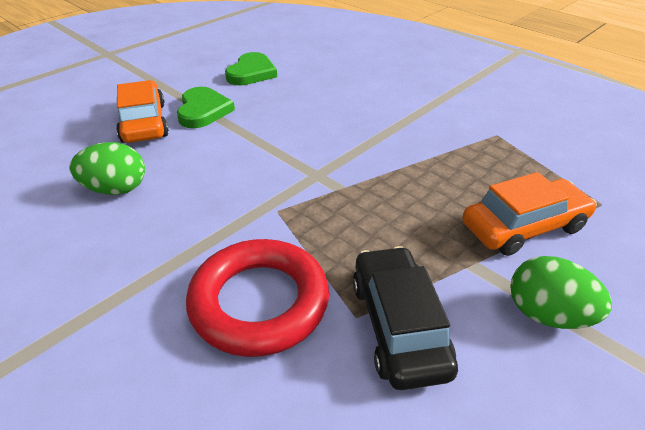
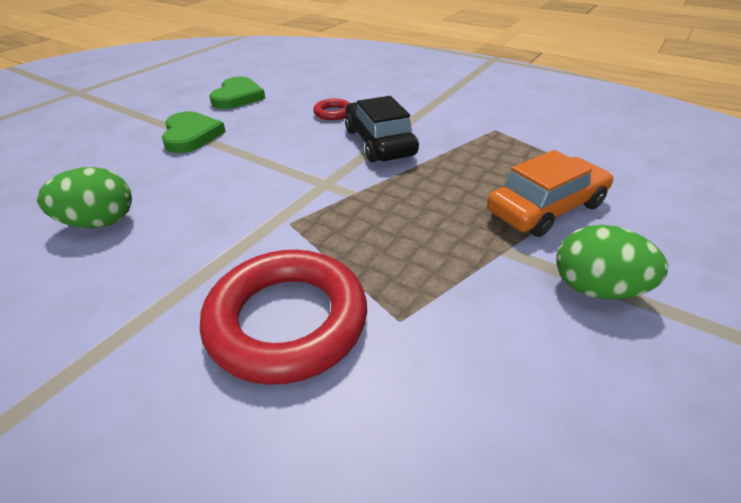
camera: 10 degrees left, 0 degrees up
(144, 123) = (125, 153): orange car -> none
(339, 100) = (333, 113): none -> red ring
(399, 326) = (448, 323): black car -> black car (379, 142)

